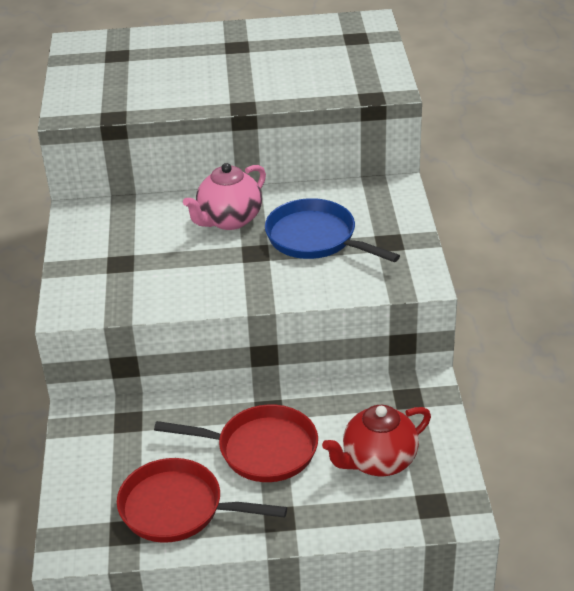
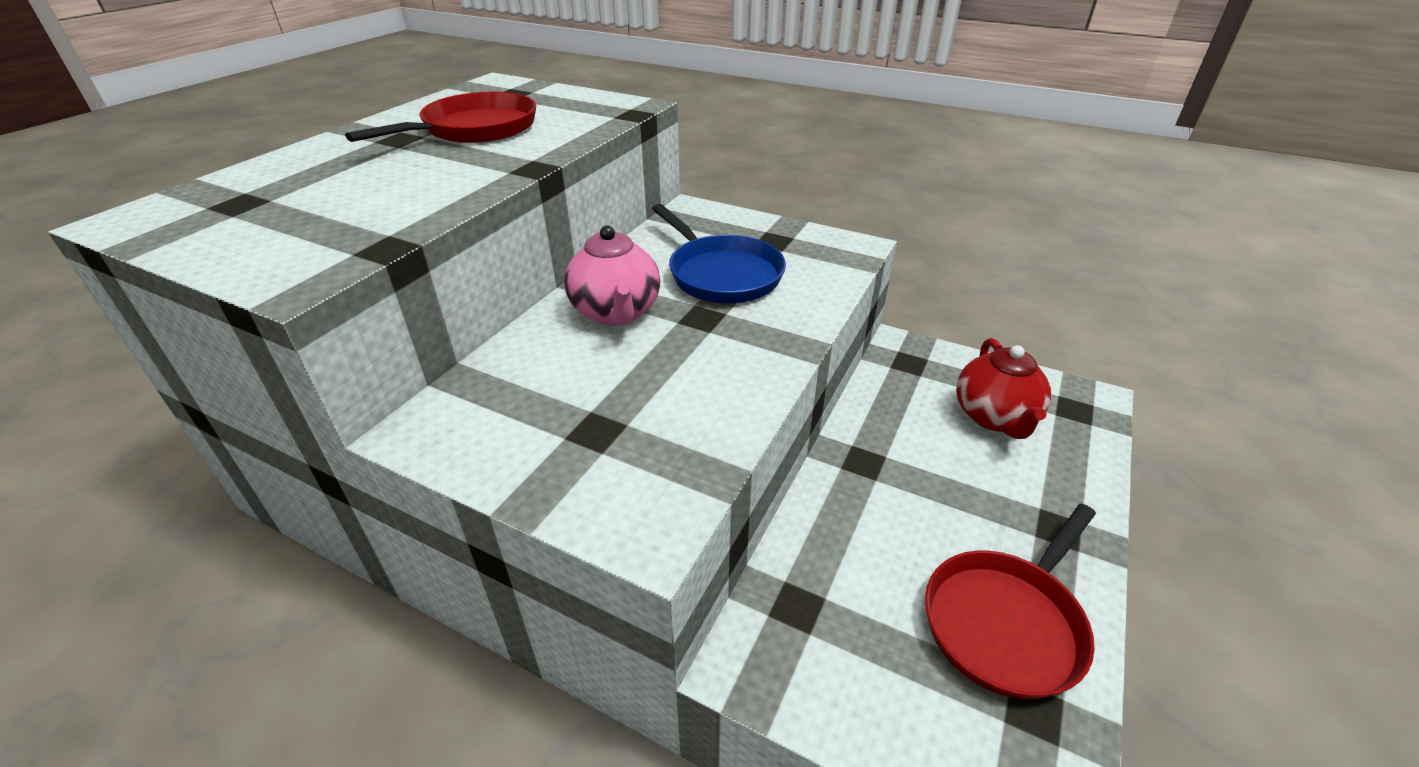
camera: 60 degrees left, 0 degrees up
(261, 449) = (930, 495): red pan -> red pan (474, 129)
(316, 238) = (721, 274): blue pan -> blue pan turned 105 degrees counterclockwise

